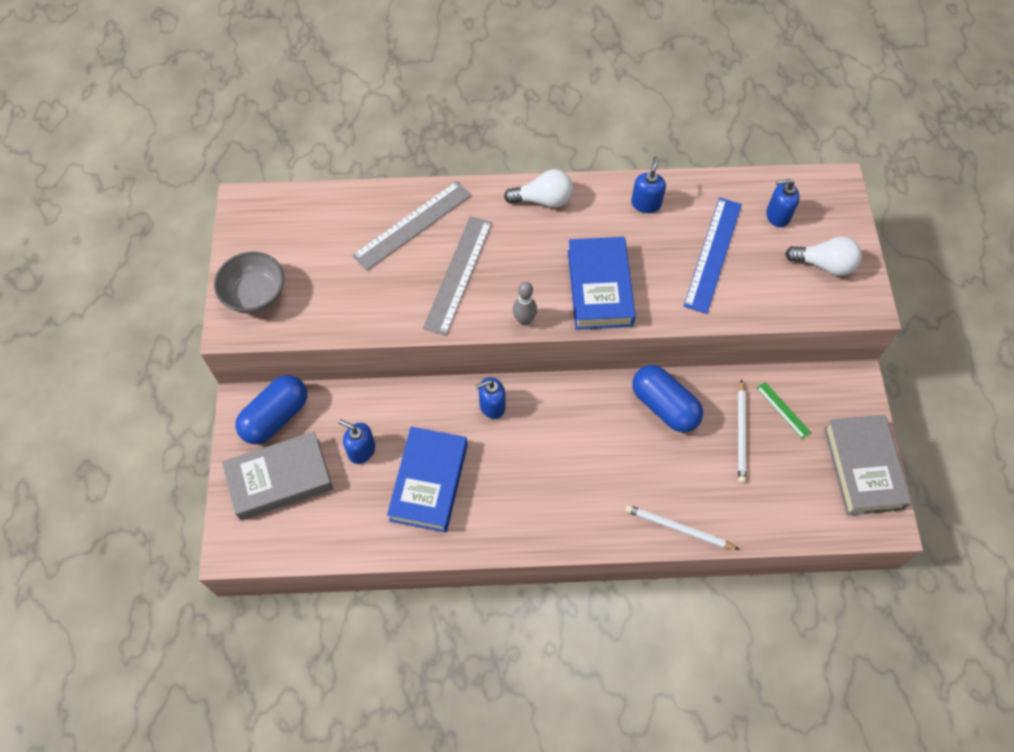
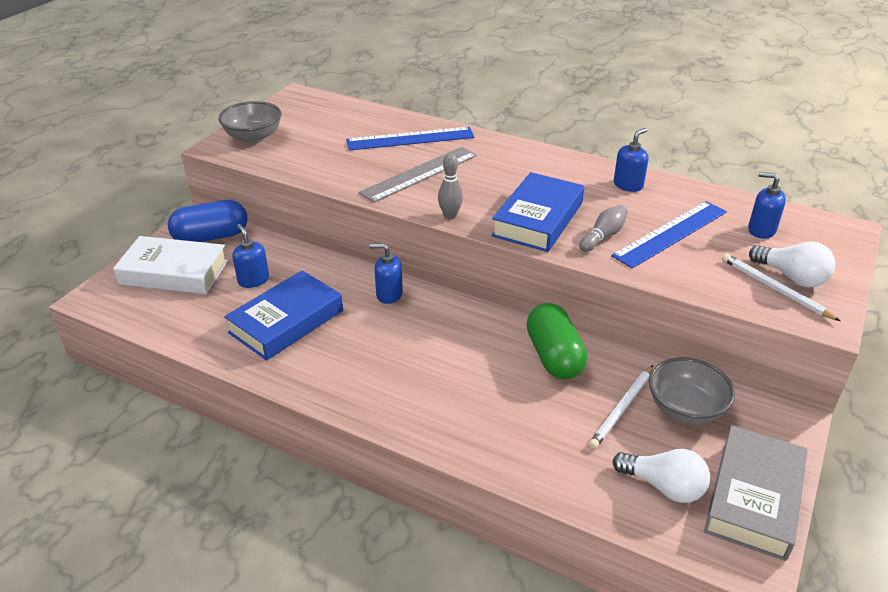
camera: 30 degrees right, 25 degrees down
(280, 479) = (174, 272): grey book -> white book
(412, 225) = (410, 139): grey ruler -> blue ruler
(543, 200) = (534, 157): white light bulb -> white light bulb (663, 486)
(664, 284) = (603, 236): none -> grey bowling pin
(664, 406) = (554, 356): blue capsule -> green capsule
(678, 528) = (492, 456): white pencil -> white pencil (775, 289)
(783, 410) = (685, 409): green ruler -> grey bowl

